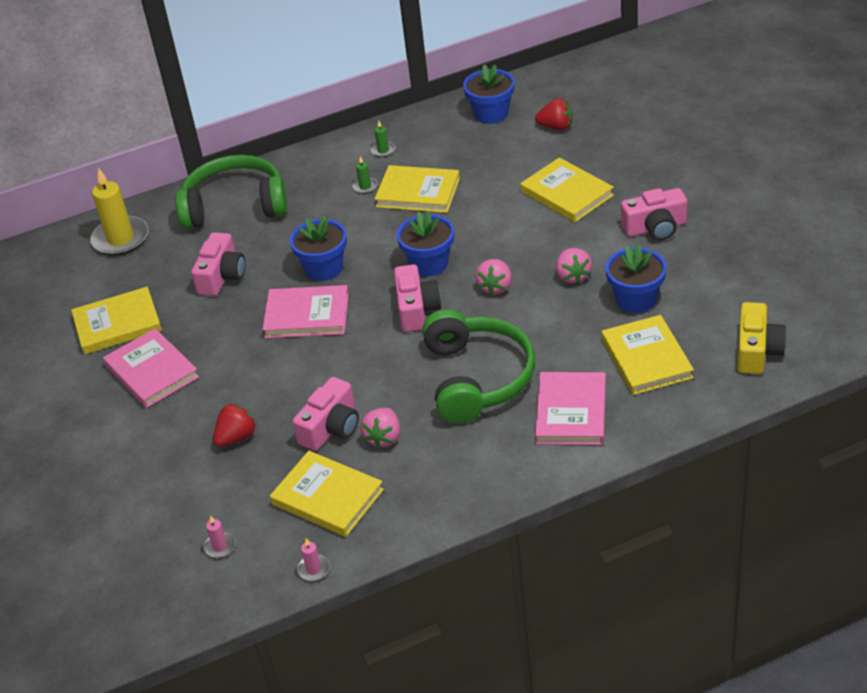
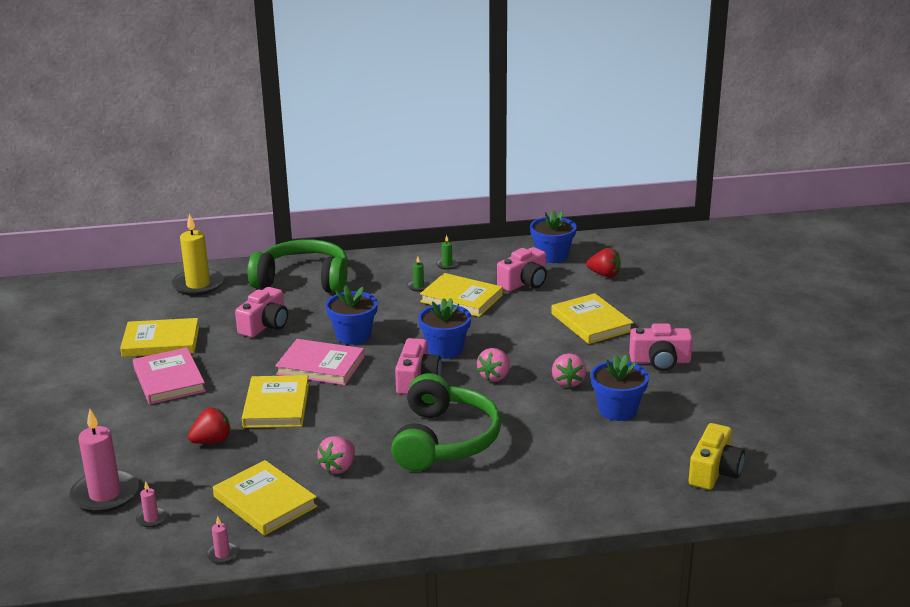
camera: 10 degrees right, 15 degrees down
(156, 530) = (105, 494): none -> pink candle
(331, 428) = (297, 450): pink camera -> pink camera (524, 282)
(571, 412) = (517, 483): pink book -> none
(646, 358) = (606, 456): yellow book -> yellow book (276, 405)

